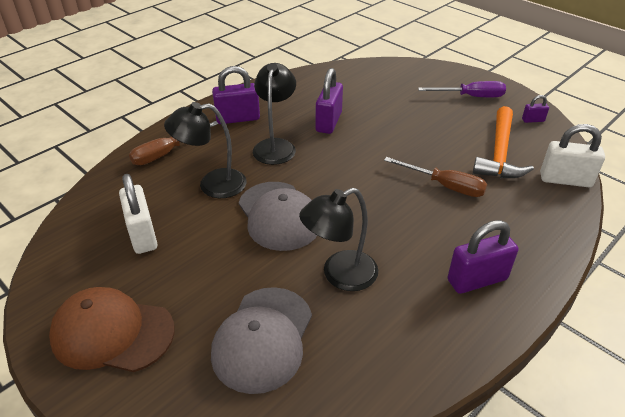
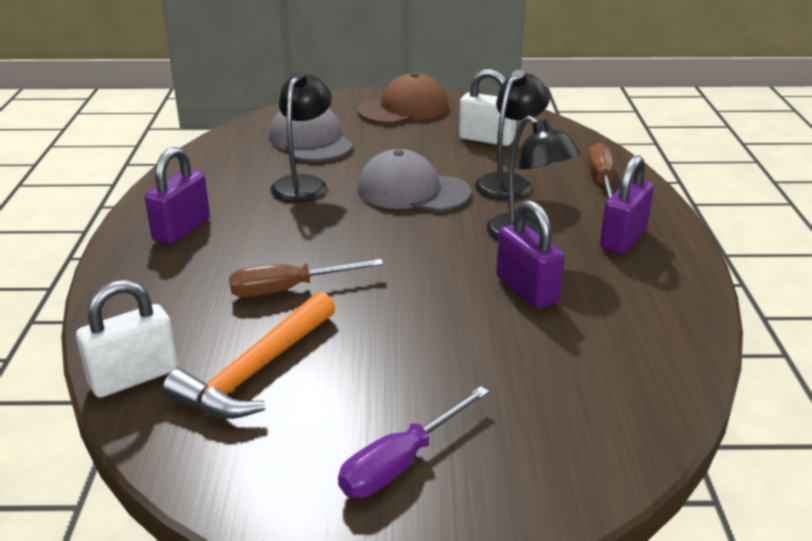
camera: 135 degrees right, 10 degrees down
(499, 153) = (257, 370): orange hammer -> orange hammer turned 120 degrees counterclockwise
(533, 120) = (246, 471): purple padlock -> none

